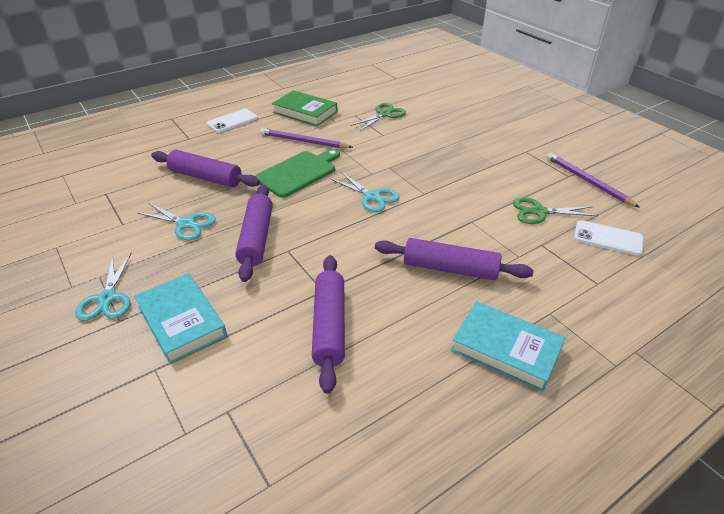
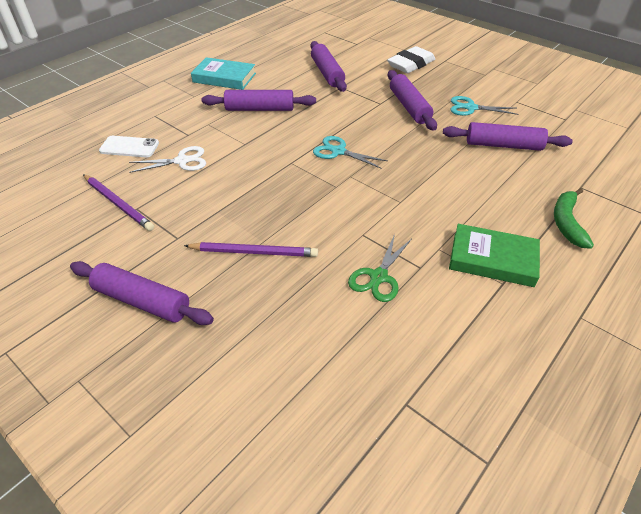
camera: 165 degrees right, 5 degrees up
(107, 298) = (464, 66): turquoise scissors -> none
(182, 321) = (411, 64): turquoise book -> white eraser
(232, 121) = (567, 222): white phone -> green banana
(298, 172) = (423, 164): green cutting board -> none
(303, 141) = (450, 205): purple pencil -> purple pencil (254, 252)
(539, 124) = (142, 301): none -> purple rolling pin
(539, 212) = (182, 161): green scissors -> white scissors

